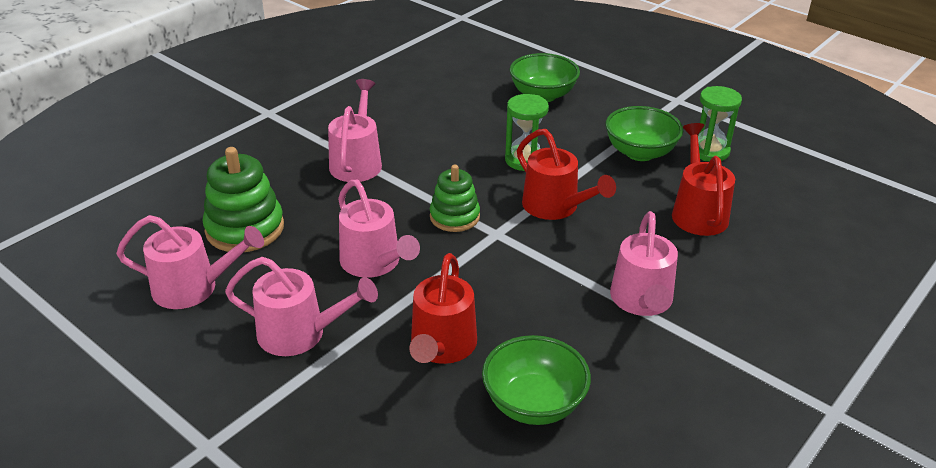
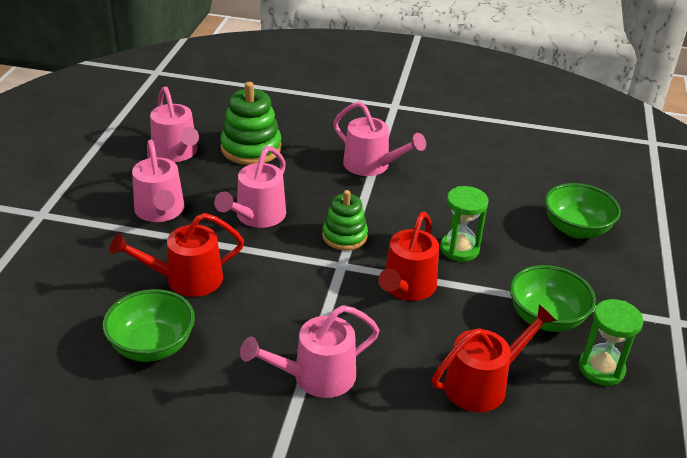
camera: 60 degrees right, 0 degrees up
(357, 161) = (372, 166): pink watering can -> pink watering can turned 60 degrees clockwise

